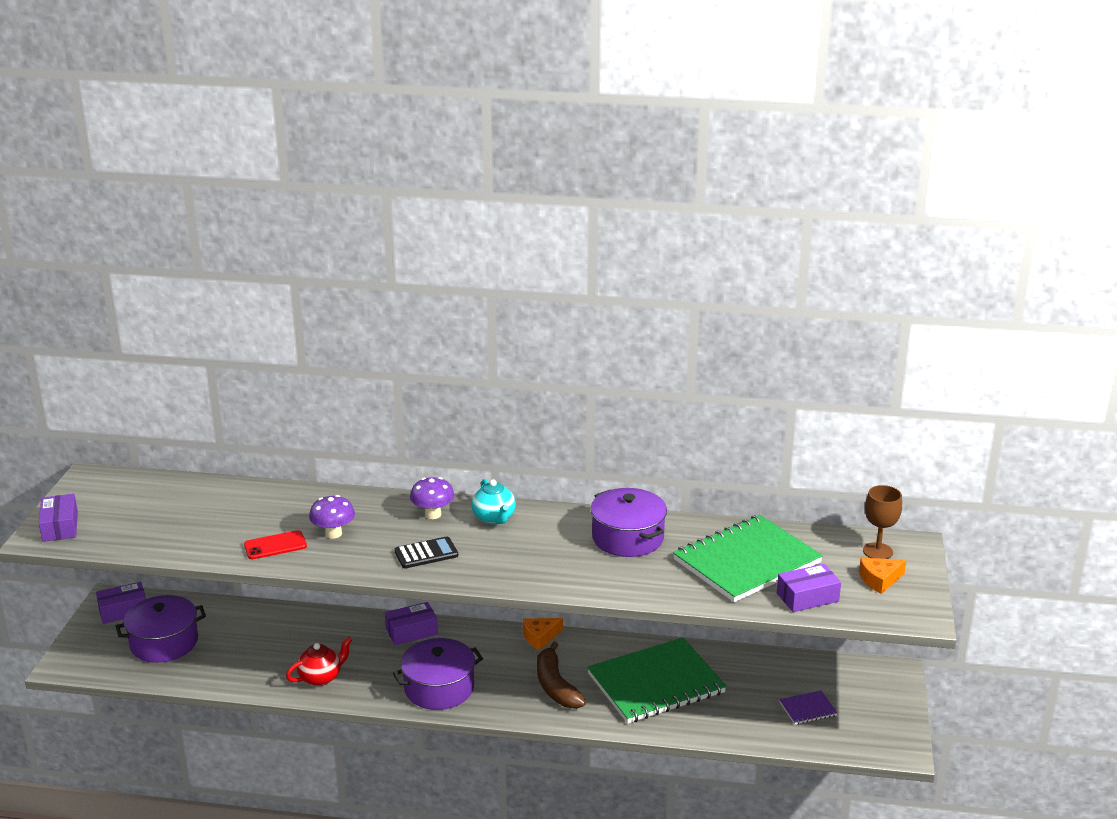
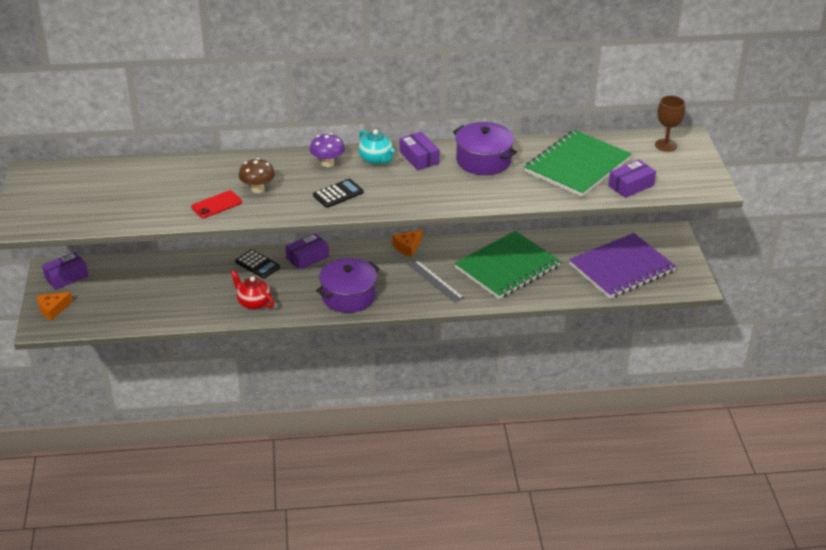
camera: 15 degrees left, 10 degrees up
(60, 526) = (30, 215): purple box -> purple box (419, 158)
(164, 643) = (114, 296): purple pot -> none
(321, 677) = (253, 303): red teapot -> red teapot turned 90 degrees counterclockwise
(333, 533) = (257, 189): purple mushroom -> brown mushroom
(348, 631) = (257, 264): none -> black calculator
(556, 686) = (435, 281): brown banana -> grey ruler
(807, 709) = (621, 268): purple notebook -> purple notebook, size x2.44
(879, 580) = (675, 166): orange cheese -> orange cheese (53, 309)

